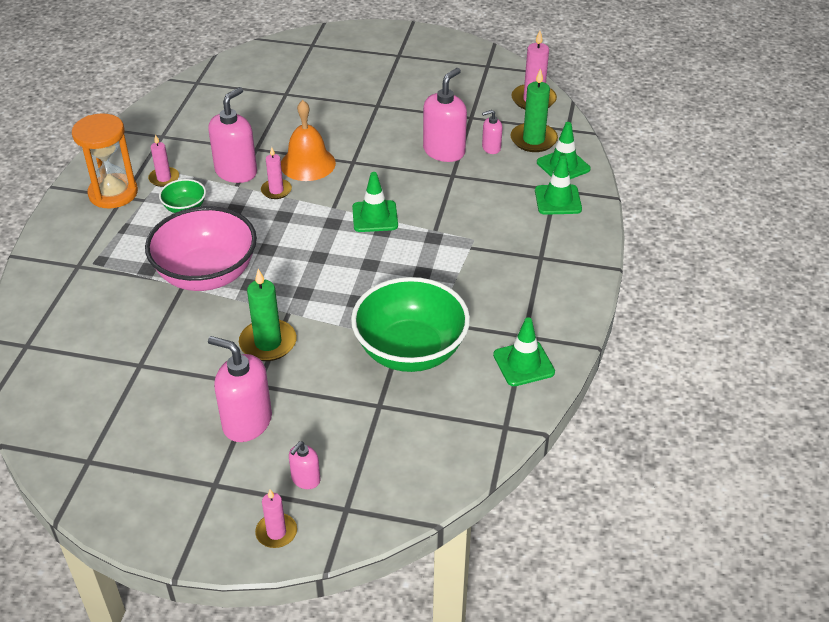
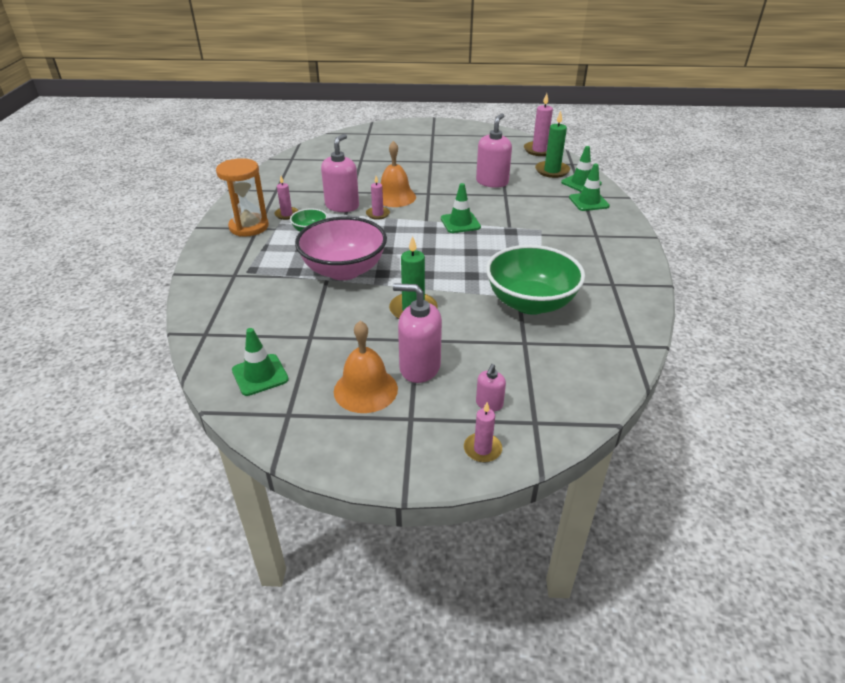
camera: 10 degrees left, 5 degrees down
(178, 442) = (365, 390): none -> orange bell
(491, 148) = (524, 177): pink soap dispenser -> none
(523, 363) = (623, 302): green traffic cone -> green traffic cone (260, 375)

